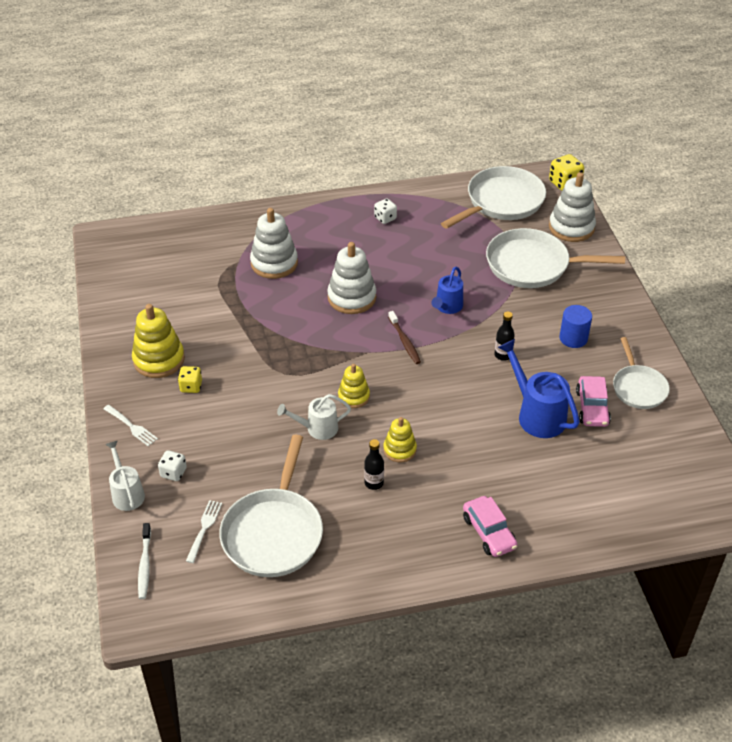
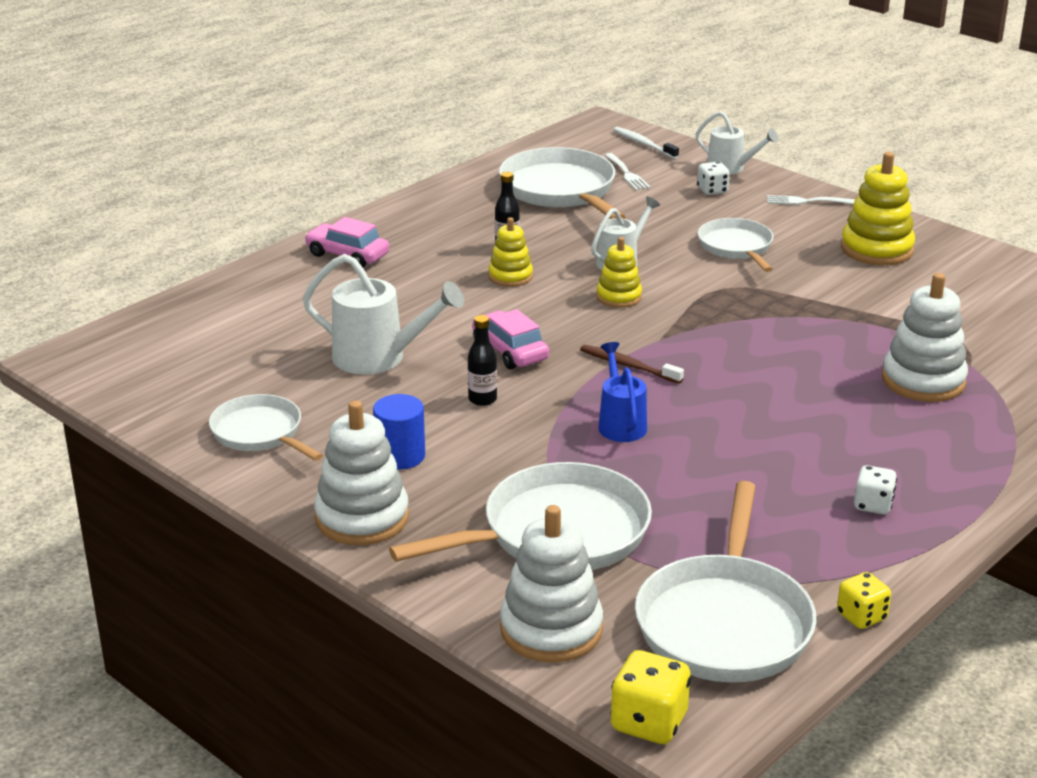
camera: 145 degrees right, 15 degrees down
(191, 386) = (804, 243): yellow dice -> yellow dice (861, 616)
(234, 404) = (736, 247): none -> white pan
(352, 297) = (762, 384): white stacking toy -> white stacking toy (362, 518)
(536, 414) = (379, 358): blue watering can -> white watering can
(592, 407) = (311, 389): pink car -> pink car (510, 351)

